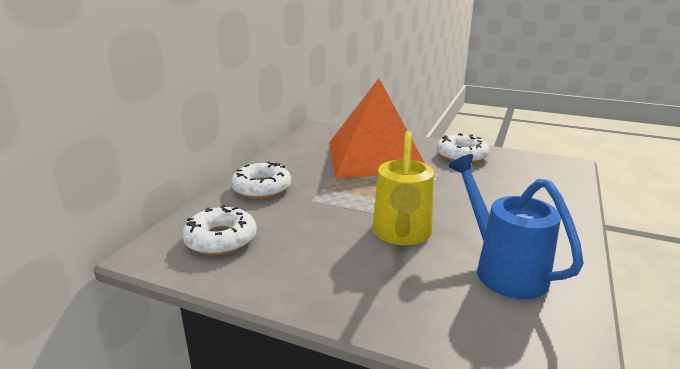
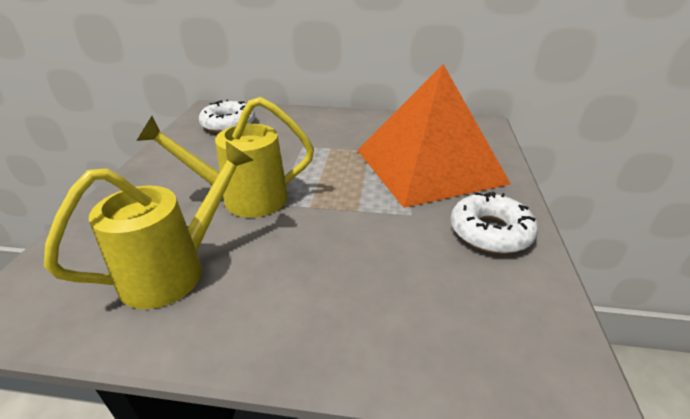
camera: 75 degrees right, 10 degrees up
(262, 188) = (316, 122): white donut -> none
(503, 269) = (174, 270): blue watering can -> yellow watering can

